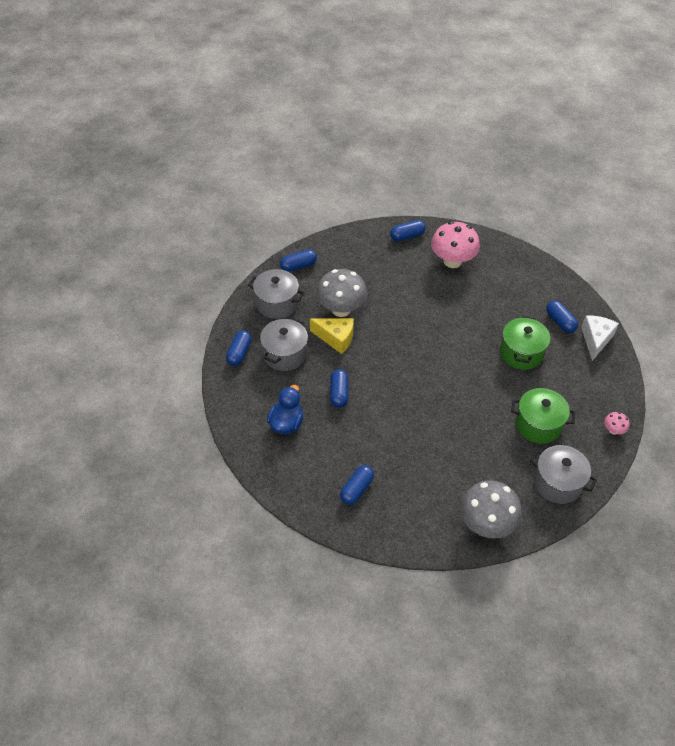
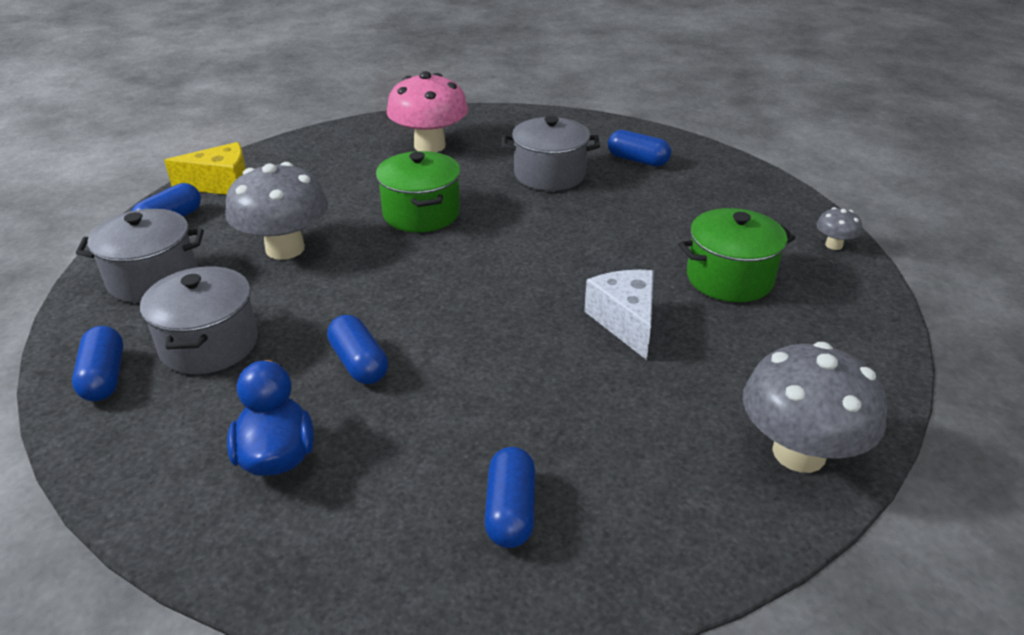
camera: 30 degrees left, 15 degrees down
(336, 338) = (300, 288): yellow cheese -> yellow cheese (221, 184)
(407, 236) = (339, 140): blue capsule -> none
(521, 353) = (619, 207): green pot -> green pot (421, 213)
(557, 483) = (837, 340): grey pot -> grey pot (549, 175)
(596, 340) = (702, 163): white cheese -> white cheese (625, 322)
(613, 430) = (834, 245): pink mushroom -> grey mushroom

